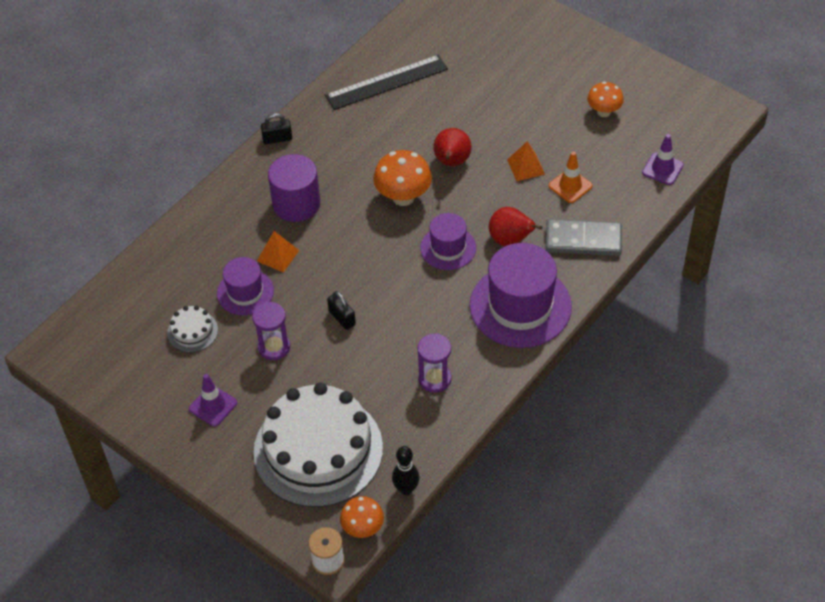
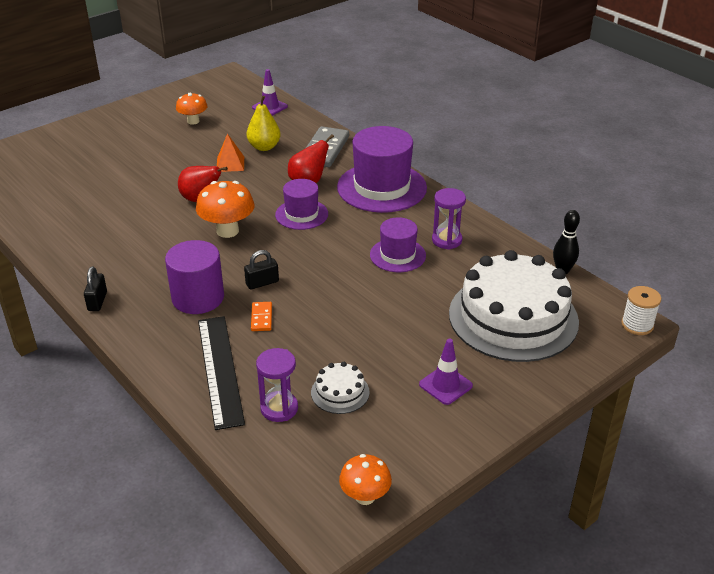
camera: 80 degrees left, 15 degrees down
(245, 292) = (301, 346): purple hat -> purple hat (397, 255)
(274, 347) = (381, 333): purple hourglass -> purple hourglass (279, 408)
(278, 255) = (261, 318): orange pyramid -> orange domino
(342, 318) = (359, 285): black padlock -> black padlock (262, 283)
(363, 528) = (603, 300): orange mushroom -> orange mushroom (365, 497)
(386, 82) = (72, 222): black ruler -> black ruler (220, 370)
(570, 186) = (264, 147): orange traffic cone -> yellow pear

